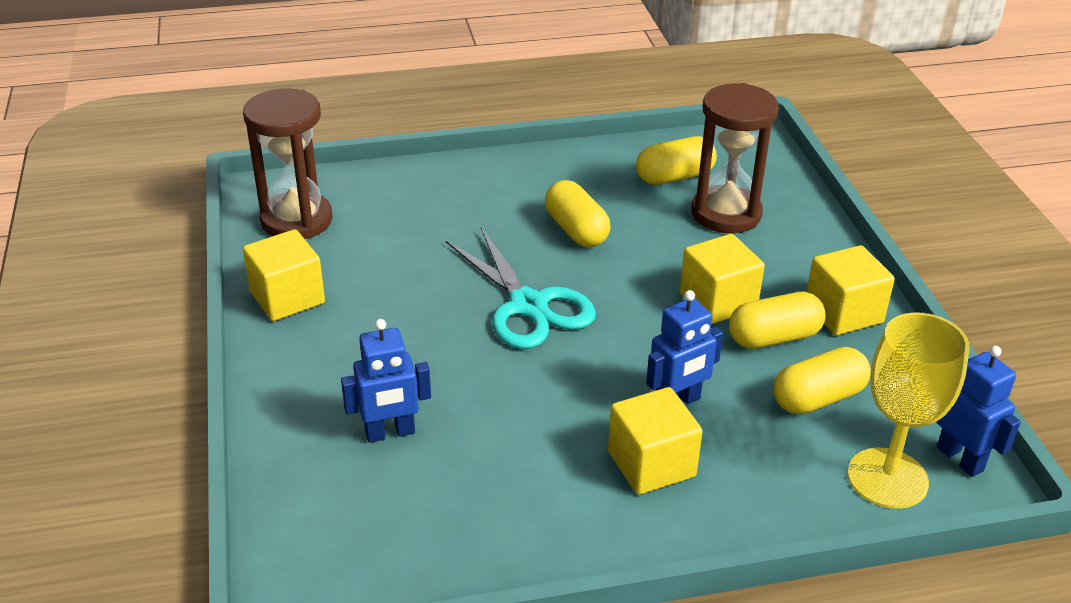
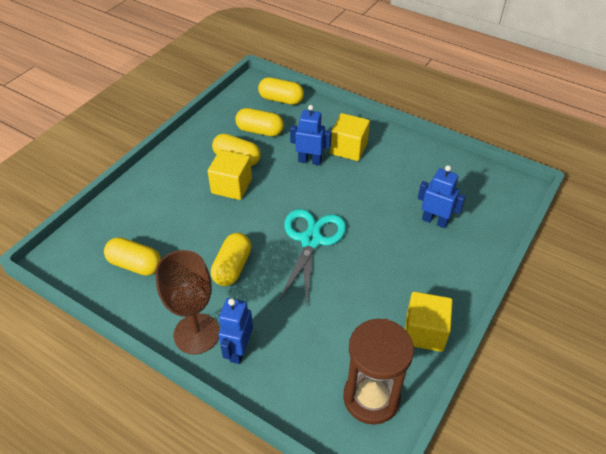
camera: 135 degrees left, 10 degrees up
(526, 170) = (196, 333): none -> brown goblet
(726, 213) = (153, 224): brown hourglass -> none
(843, 313) = (195, 150): yellow cube -> none
(887, 478) = (281, 100): yellow goblet -> yellow capsule
(960, 459) = (250, 90): blue robot -> blue robot (239, 350)

